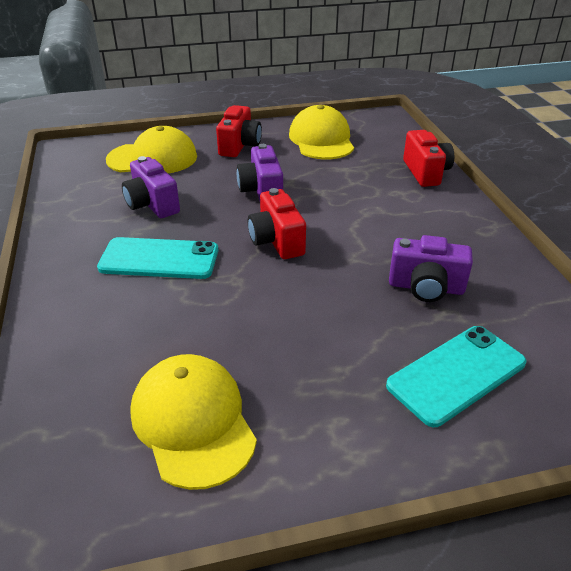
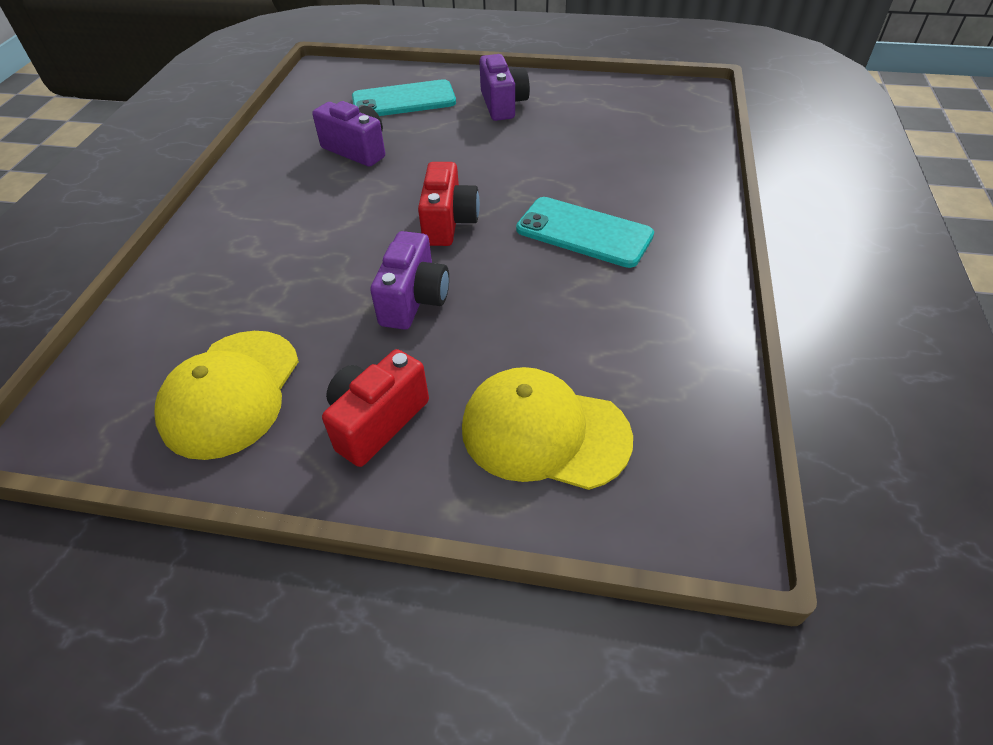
camera: 155 degrees left, 10 degrees up
(152, 204) = (572, 316): purple camera -> purple camera (503, 104)
(193, 422) = (591, 113): yellow cap -> none
(425, 172) = (180, 273): red camera -> none

